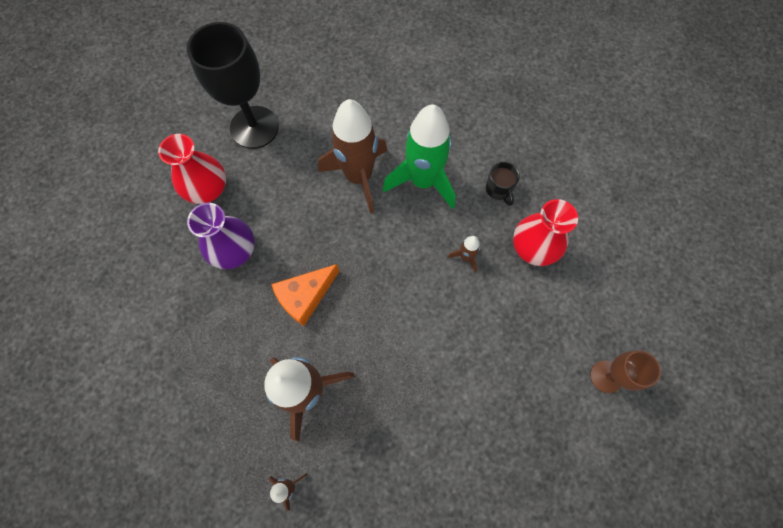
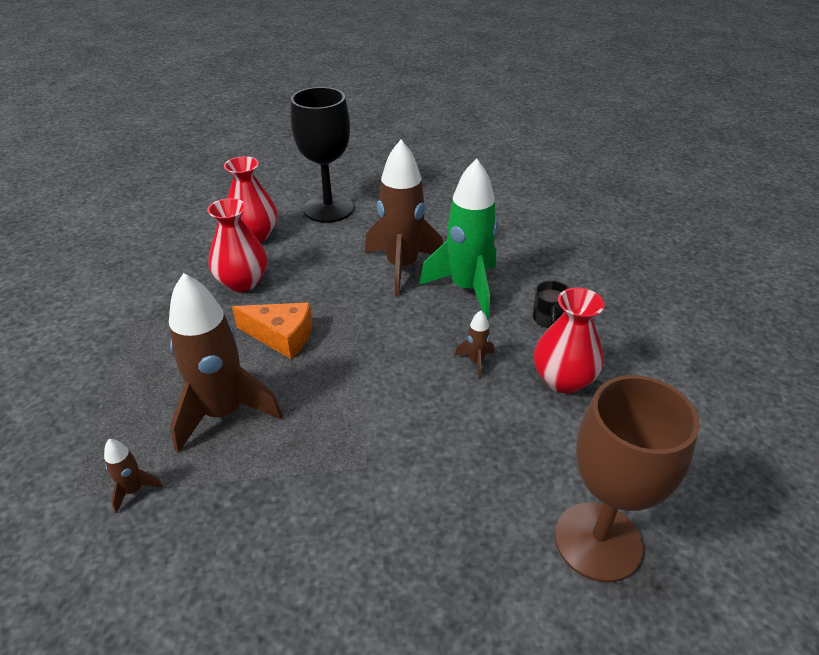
camera: 25 degrees right, 30 degrees down
(234, 251) = (242, 282): purple vase -> red vase
(305, 296) = (281, 336): orange cheese -> orange cheese turned 150 degrees counterclockwise
(606, 376) = (597, 541): brown goblet -> brown goblet, size x1.79

